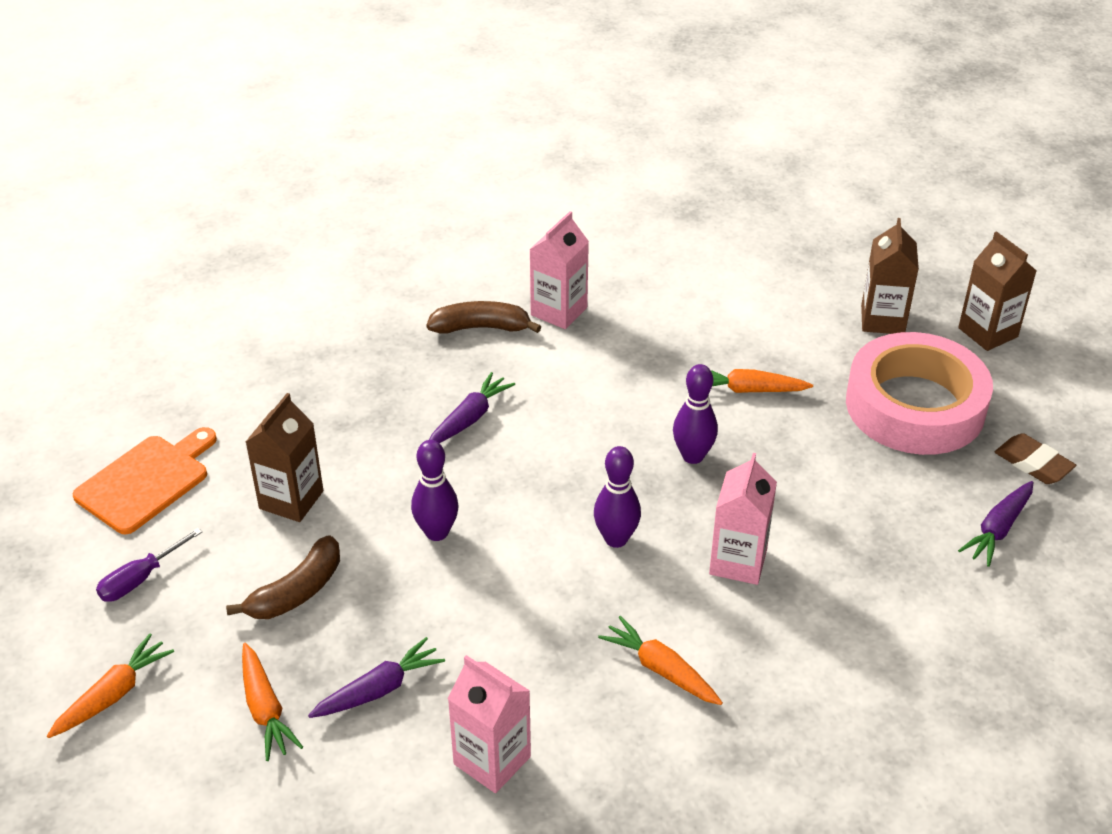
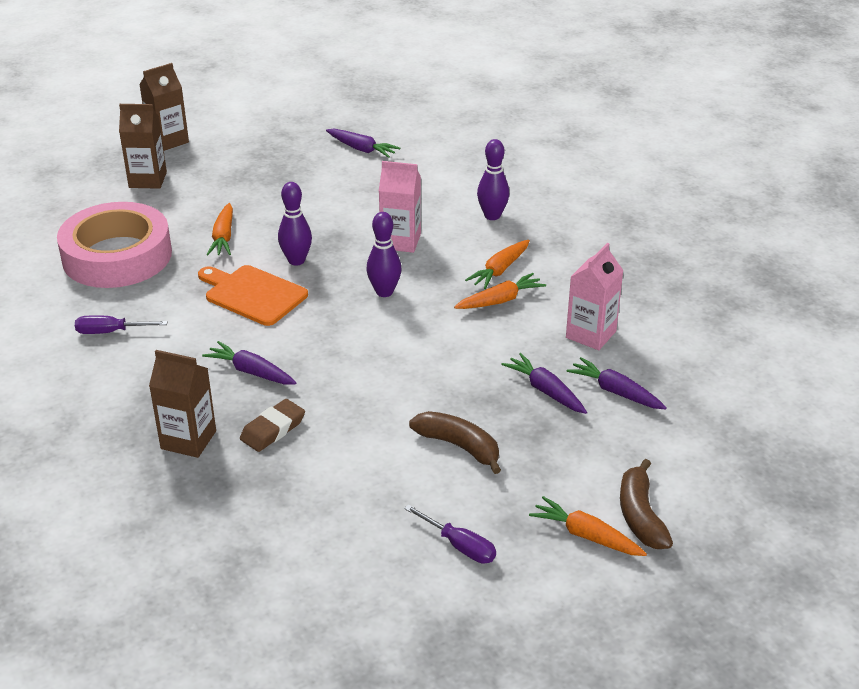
camera: 95 degrees left, 5 degrees down
(146, 481) = (335, 568): orange cutting board -> orange cutting board (253, 294)
(265, 709) = (578, 445): orange carrot -> orange carrot (500, 300)
(291, 500) = (355, 465): brown carton -> brown carton (188, 440)
(360, 769) = (615, 392): none -> purple carrot
(437, 532) = (386, 378): purple bowling pin -> purple bowling pin (492, 216)
(481, 327) = (127, 375): brown banana -> brown banana (640, 515)
(559, 311) = (111, 332): pink carton -> purple screwdriver
(915, 406) = (245, 171): pink tape -> pink tape (117, 256)
(1033, 463) = (302, 134): brown eraser -> brown eraser (273, 429)

